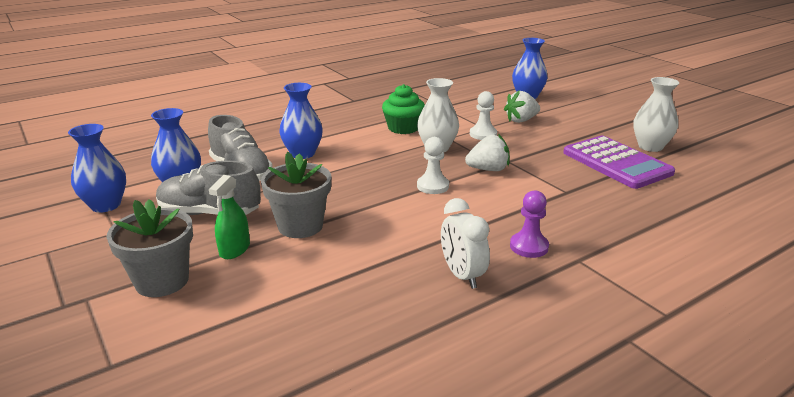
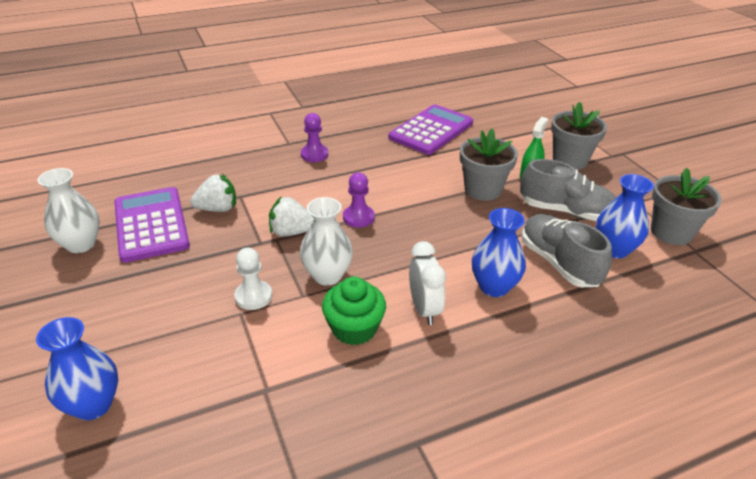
camera: 170 degrees left, 10 degrees up
(106, 205) = (671, 232): blue vase -> grey flower pot
(375, 312) = (431, 130): none -> purple calculator
(433, 186) = (358, 217): white pawn -> purple pawn
(462, 275) = (371, 142): white clock -> white clock (424, 309)
(521, 120) = (175, 324): white strawberry -> white strawberry (217, 209)

